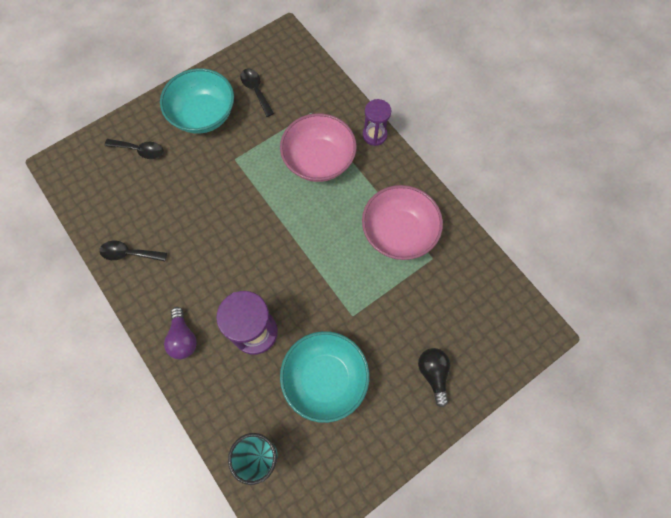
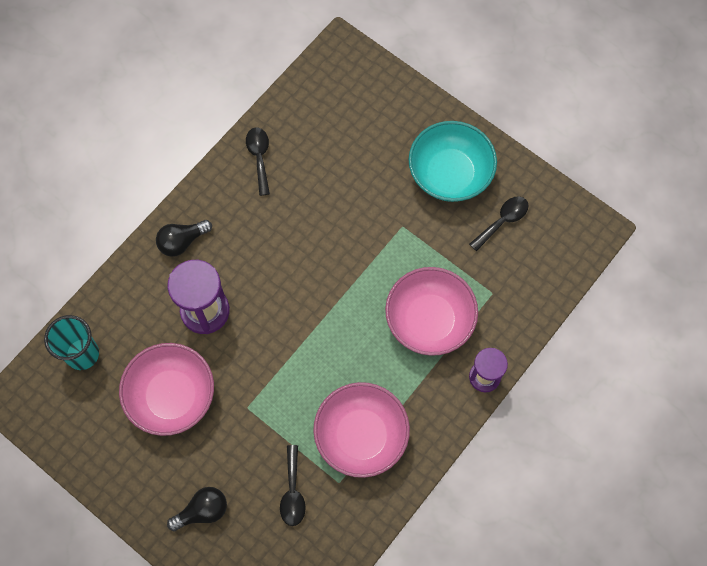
camera: 75 degrees right, 0 degrees up
(140, 150) = (383, 124): black spoon -> black spoon (292, 492)
(183, 338) = (182, 242): purple light bulb -> black light bulb
(325, 379) = (172, 396): turquoise bowl -> pink bowl

